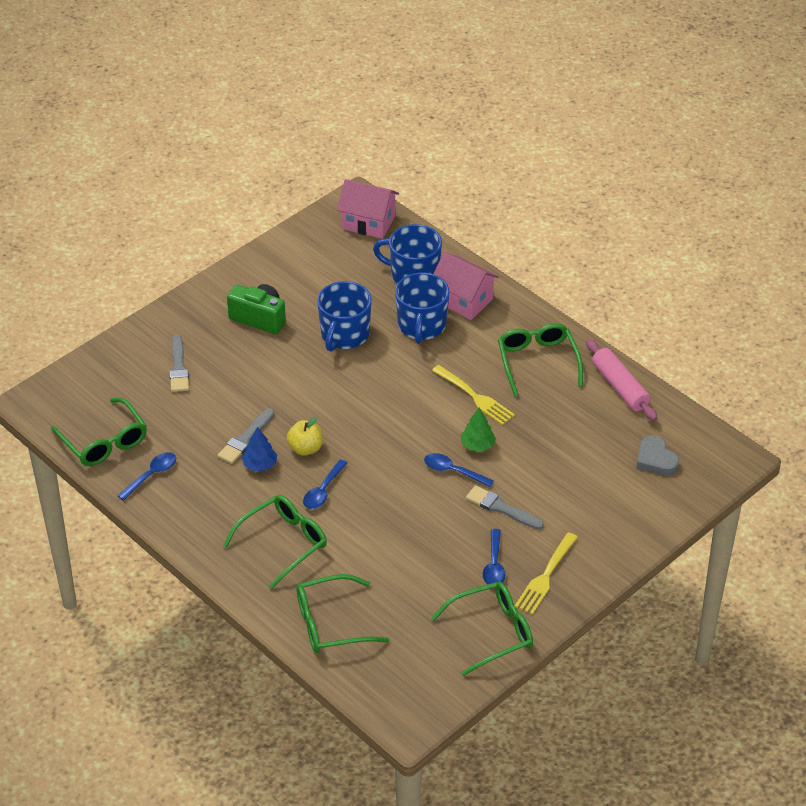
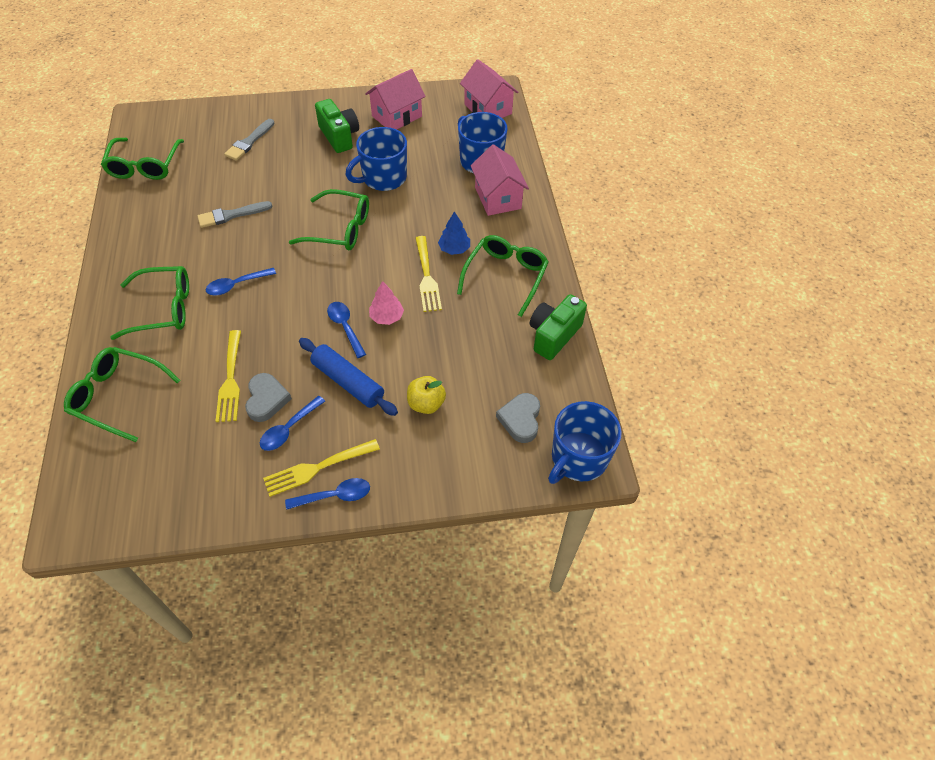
camera: 35 degrees right, 10 degrees up
(151, 475) = (143, 206): blue spoon -> blue spoon (335, 496)
(260, 465) = (218, 239): blue tree -> blue tree (454, 249)
(291, 272) = (397, 116): none -> pink house
(305, 448) = (262, 245): yellow apple -> yellow apple (426, 404)
(407, 560) = (230, 379): none -> yellow fork
(421, 326) = (446, 200): blue mug -> blue mug (578, 458)
(453, 556) = (266, 399): none -> grey heart
(477, 445) = (387, 317): green tree -> pink tree
(491, 632) = (220, 490): green glasses -> green glasses (339, 229)
(501, 508) = (348, 382): grey brush -> blue rolling pin
(620, 386) = (553, 335): pink rolling pin -> green camera

